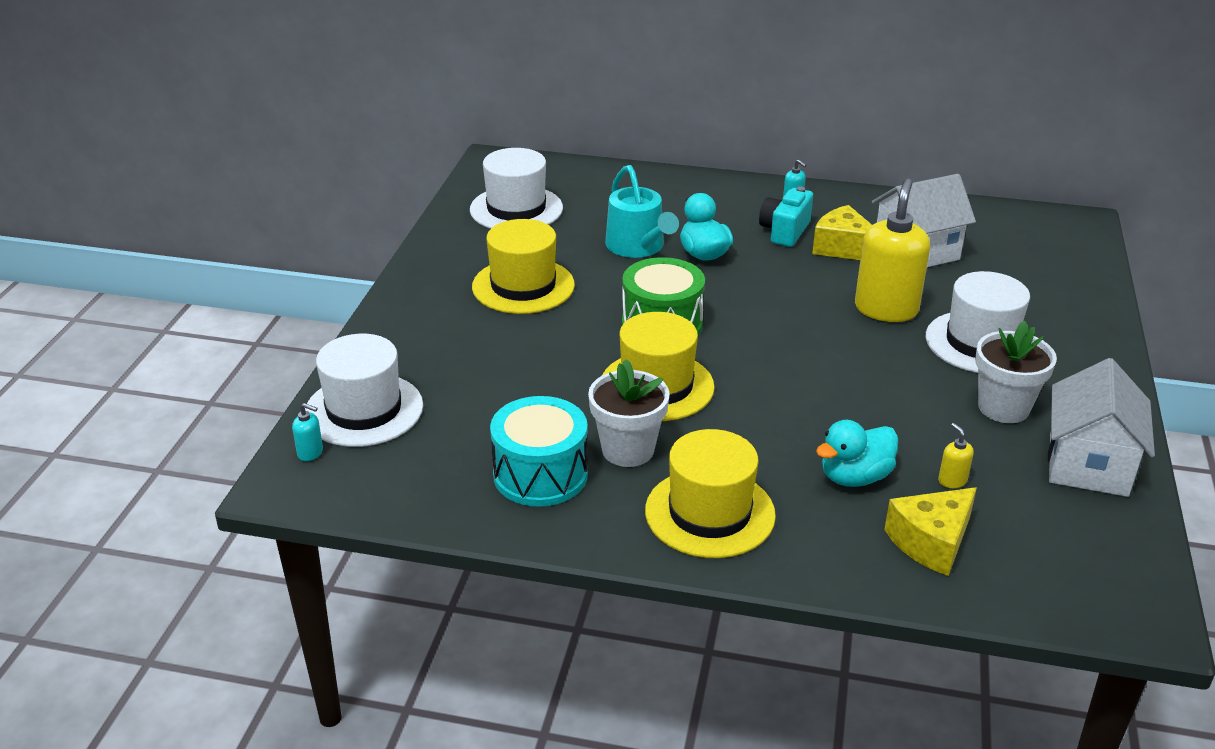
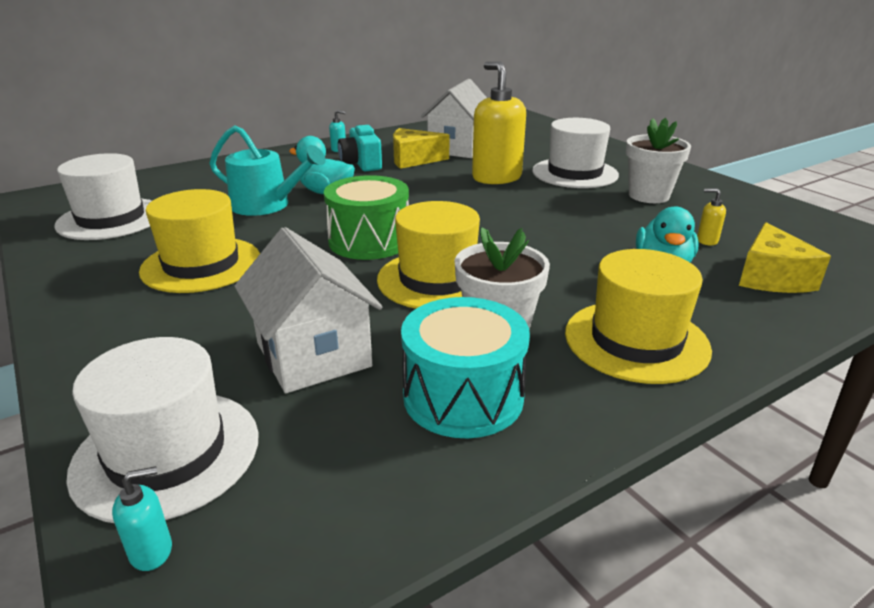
camera: 45 degrees left, 5 degrees down
(1088, 465) = (737, 202): white house -> white house (313, 355)

